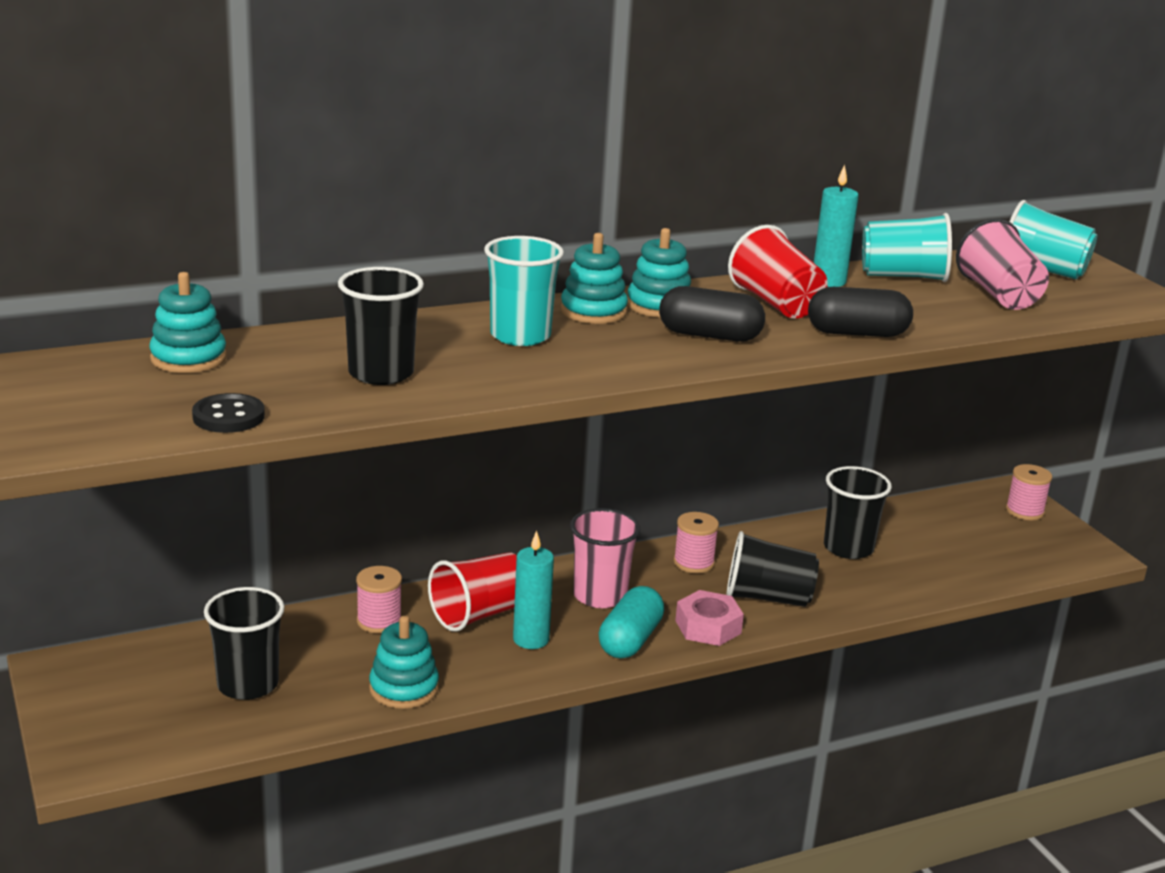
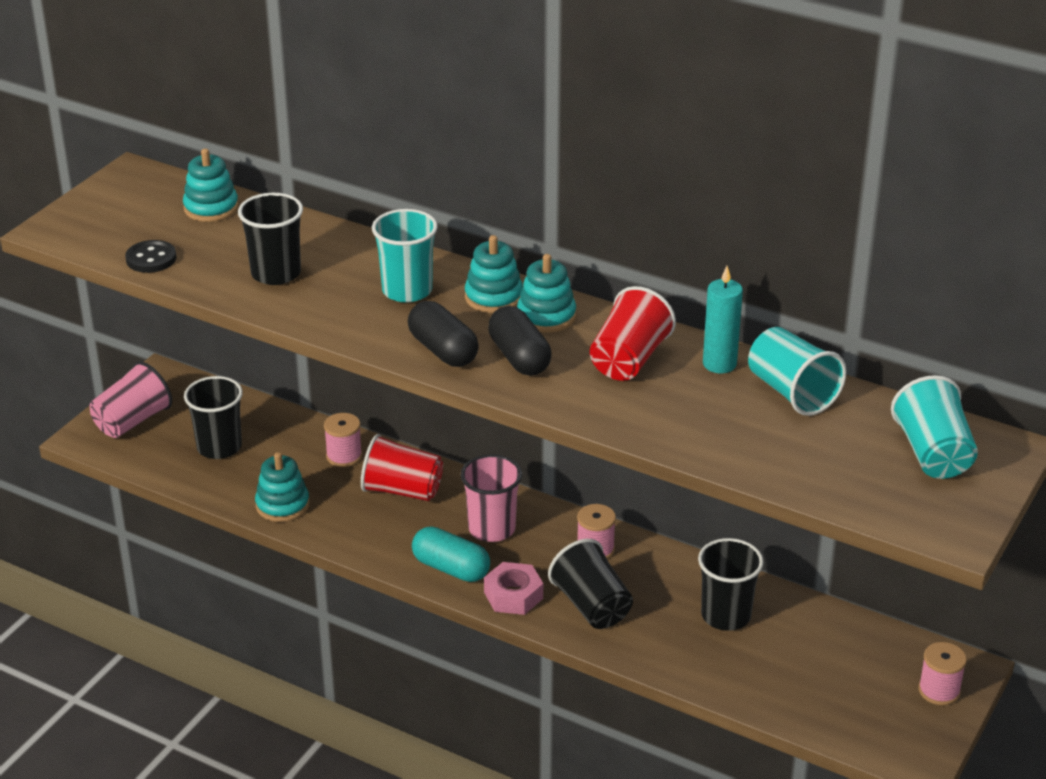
camera: 55 degrees right, 10 degrees up
(531, 639) = (399, 526): turquoise candle -> none
(630, 640) = (451, 568): turquoise capsule -> turquoise capsule turned 45 degrees clockwise
(857, 333) = (622, 415): black capsule -> black capsule (443, 350)
(999, 295) = (824, 451): pink cup -> pink cup (132, 421)

